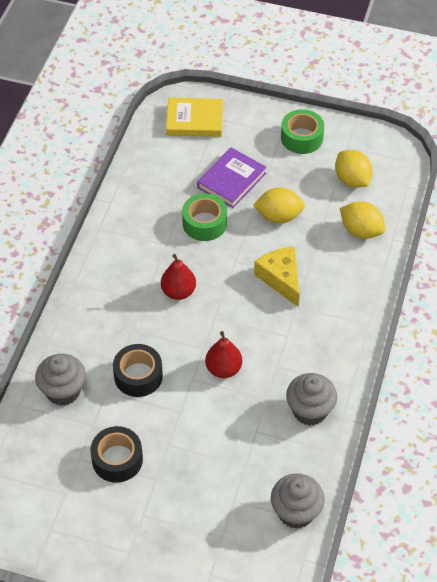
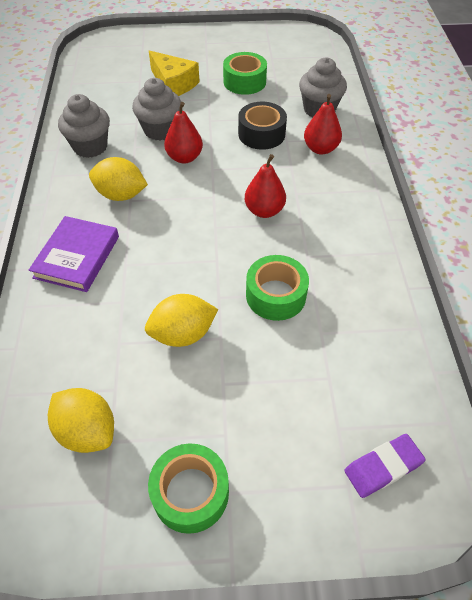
camera: 160 degrees right, 0 degrees up
(93, 341) = (320, 149): none -> red pear
(117, 459) = (244, 82): black tape -> green tape
(194, 120) = (383, 467): yellow book -> purple eraser
(231, 180) = (270, 370): purple book -> purple book (77, 257)
(281, 279) = (154, 255): yellow cheese -> yellow cheese (173, 84)
(296, 512) = (87, 85): grey cupcake -> grey cupcake (160, 130)
(361, 231) = (62, 346): yellow lemon -> yellow lemon (121, 195)

